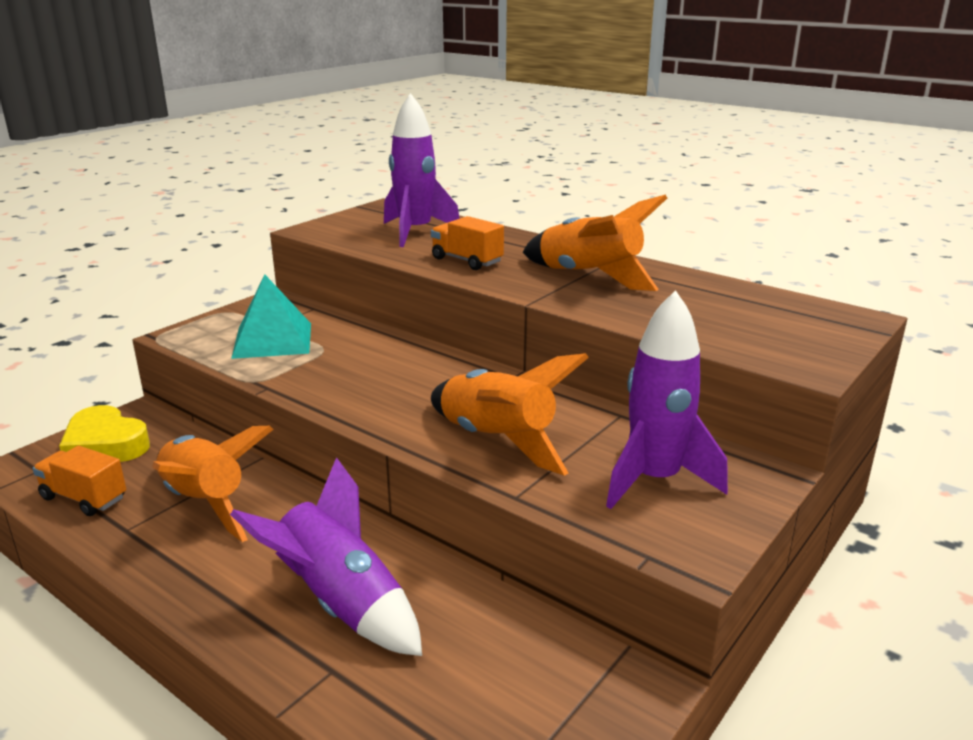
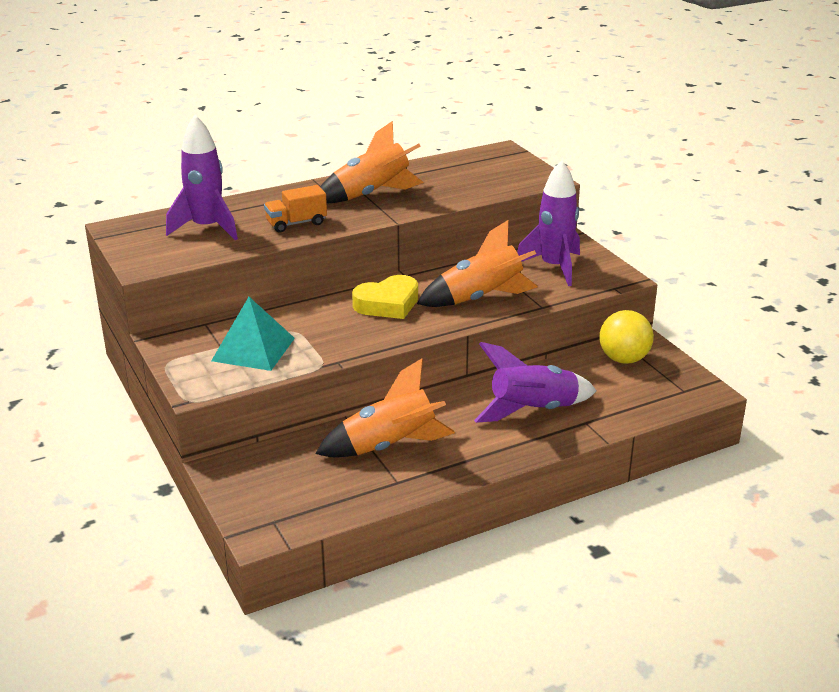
camera: 65 degrees left, 5 degrees up
(84, 498) = (339, 498): orange truck -> none
(105, 445) = (261, 486): yellow heart -> yellow heart (388, 304)
(562, 671) = (623, 359): none -> yellow ball

